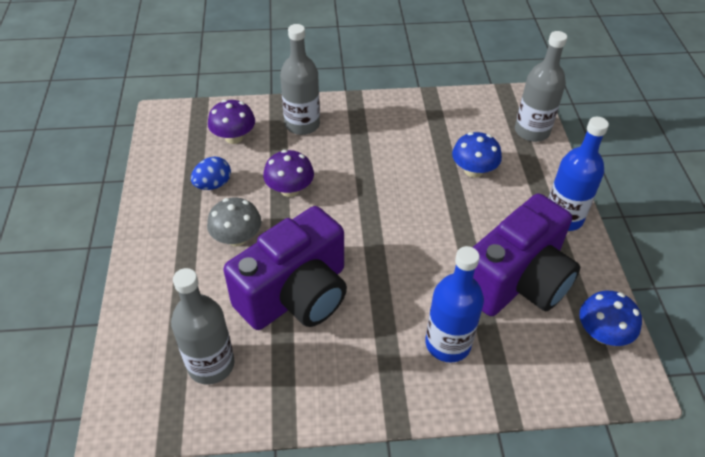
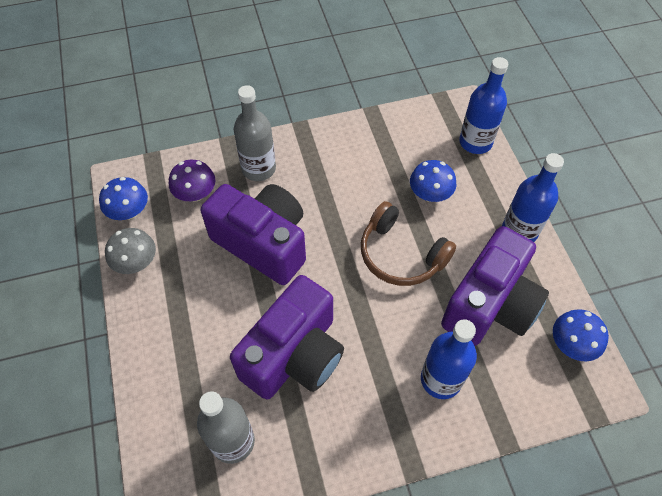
camera: 10 degrees left, 10 degrees up
(165, 143) = (129, 211): none -> blue mushroom
(213, 185) = (188, 250): blue egg -> none
(237, 238) = (225, 305): grey mushroom -> grey mushroom (136, 262)
(290, 189) = (263, 243): purple mushroom -> purple camera
(430, 220) = (400, 255): none -> brown headphones
(532, 131) = (475, 142): grey bottle -> blue bottle

